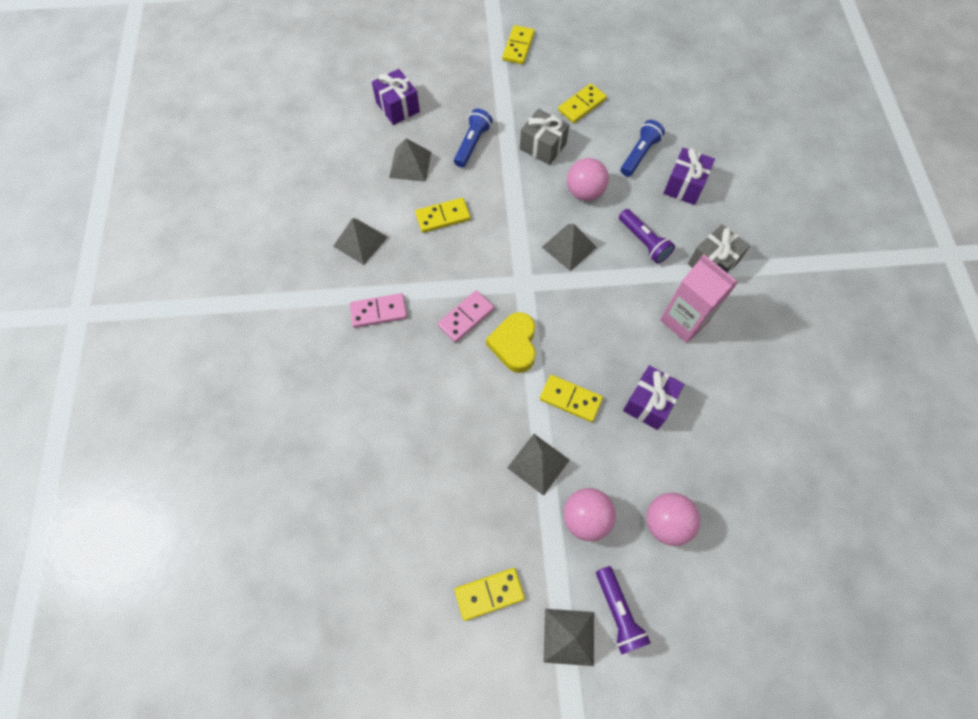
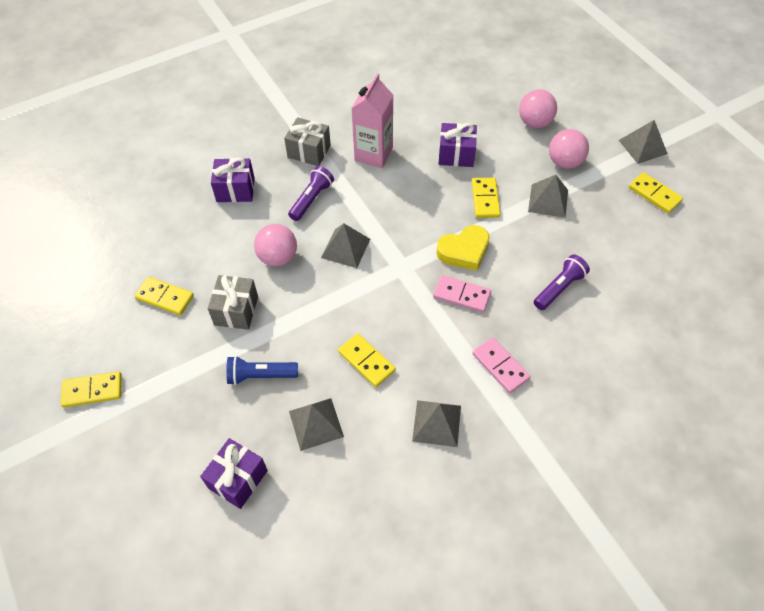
camera: 115 degrees left, 10 degrees down
(618, 612) = (608, 129): purple flashlight -> purple flashlight (559, 288)
(639, 154) = (212, 231): blue flashlight -> none

